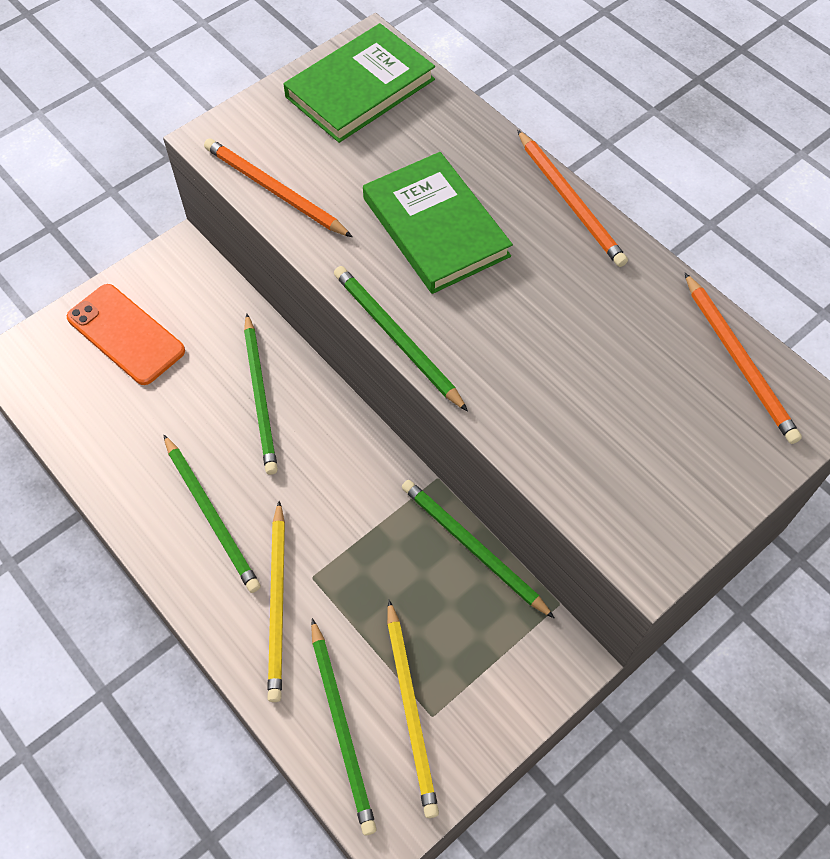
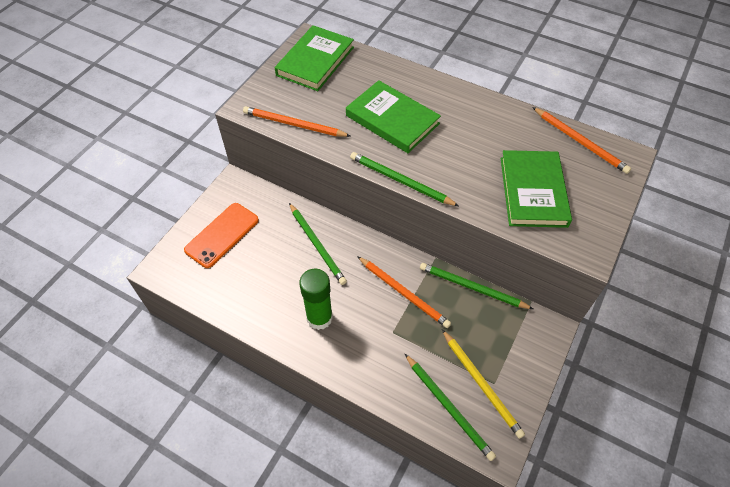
camera: 20 degrees left, 5 degrees down
(125, 334) = (222, 235): orange phone -> orange phone turned 75 degrees counterclockwise
(211, 515) = (319, 318): green pencil -> green glue stick
(277, 603) = (380, 353): yellow pencil -> none
(570, 201) = (456, 89): orange pencil -> orange pencil (403, 293)
(608, 424) = (533, 191): none -> green book

